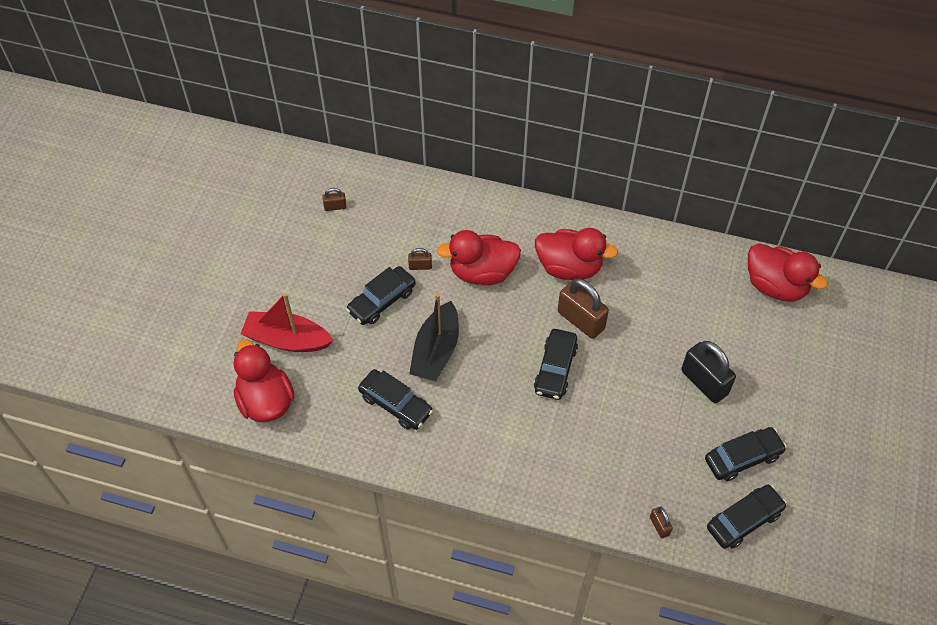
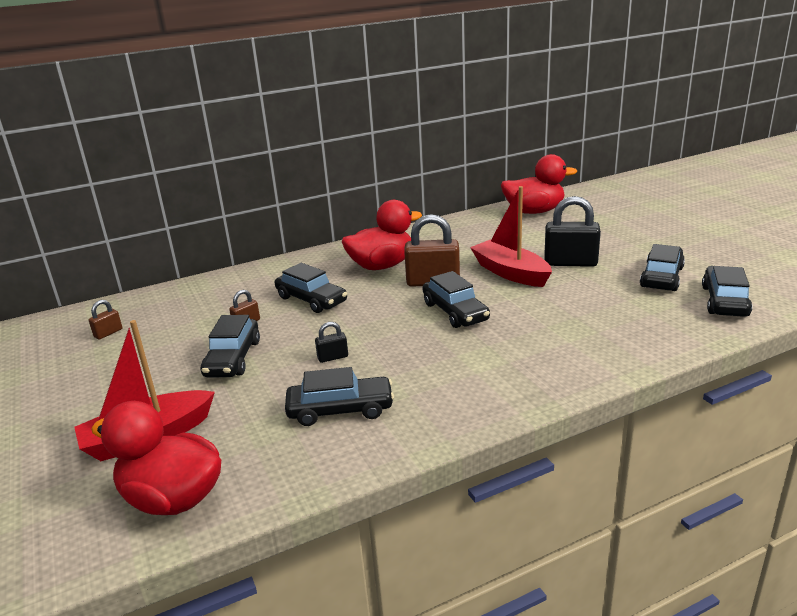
camera: 40 degrees left, 30 degrees down
(436, 351) = (333, 357): black boat -> black padlock
(482, 272) = (311, 300): red duck -> black car
(646, 356) = (510, 273): none -> red boat
(659, 526) = (683, 338): brown padlock -> none

